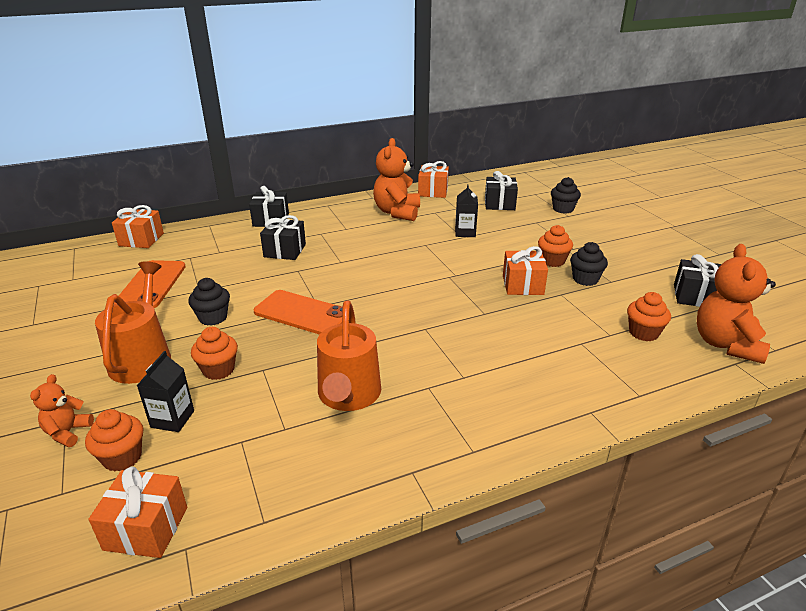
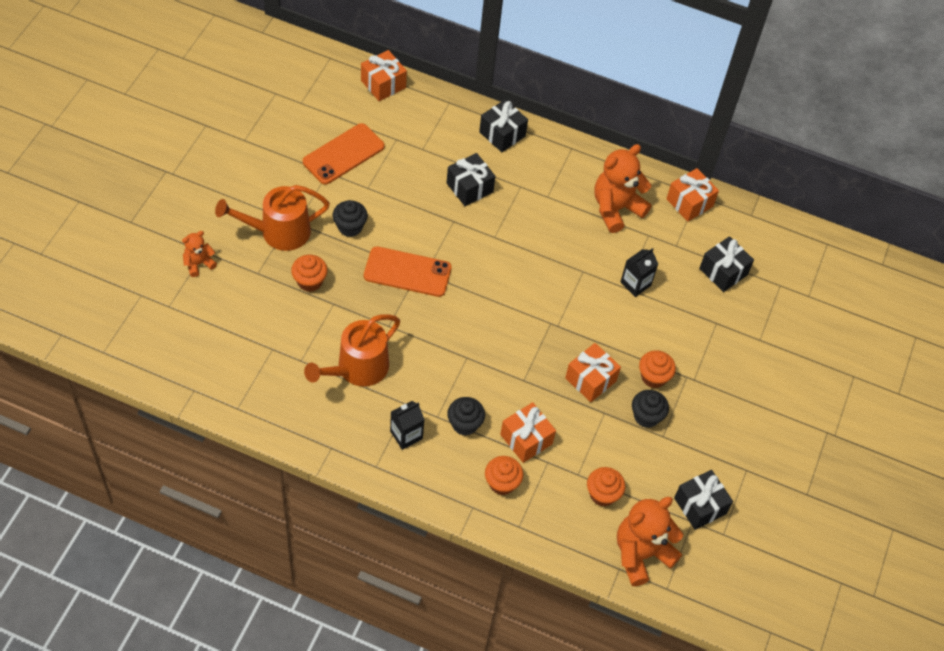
camera: 40 degrees right, 25 degrees up
(122, 457) = (210, 307): orange cupcake -> orange cupcake (502, 483)
(143, 358) = (279, 232): orange watering can -> orange watering can turned 150 degrees counterclockwise
(146, 528) = (187, 363): orange gift -> orange gift (526, 439)
(172, 419) = (254, 300): black carton -> black carton (406, 435)
(302, 313) = (407, 272): orange phone -> orange phone turned 60 degrees counterclockwise
(563, 209) = (769, 328): black cupcake -> black cupcake (464, 424)

